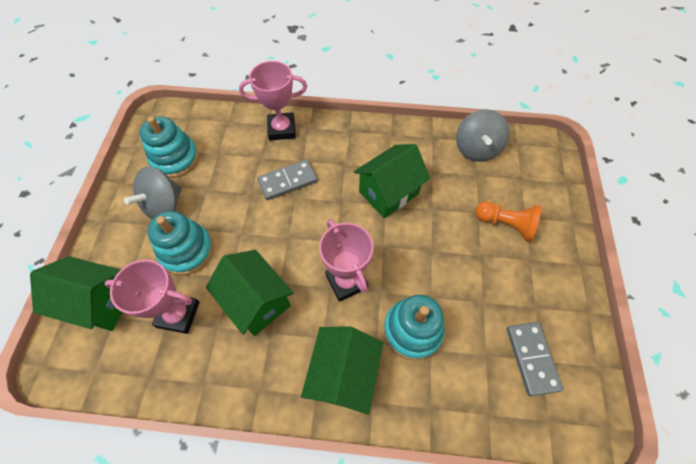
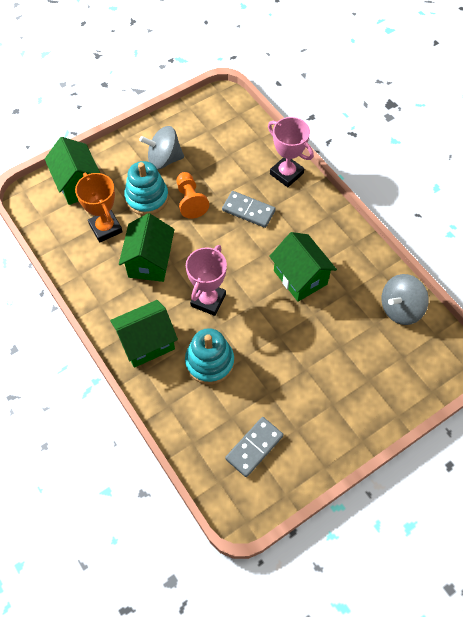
camera: 50 degrees right, 0 degrees up
(175, 159) = (201, 135): turquoise stacking toy -> none
(178, 314) = (105, 228): pink trophy -> orange trophy
(388, 193) = (300, 277): green house -> green house turned 45 degrees clockwise
(505, 224) = (348, 370): orange pawn -> orange pawn (190, 201)

